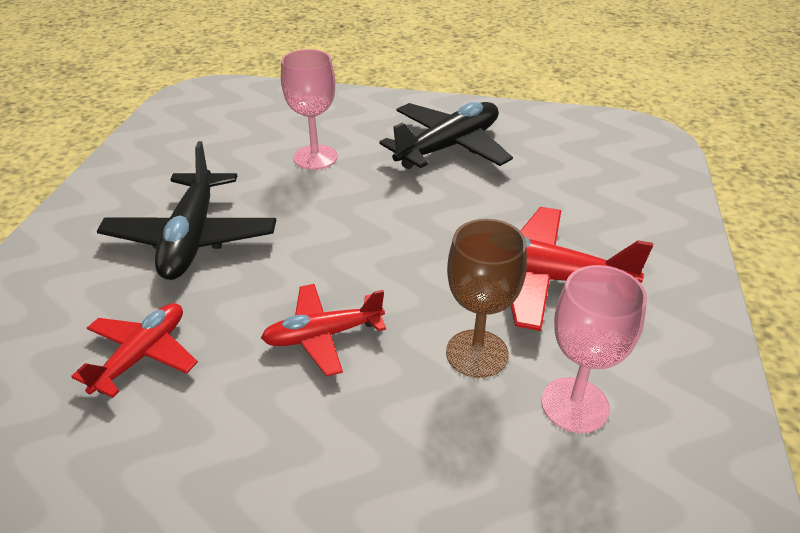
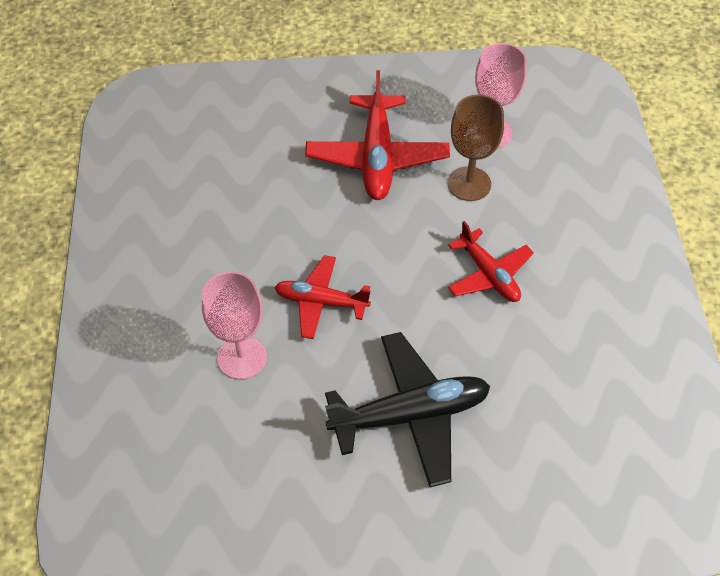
camera: 105 degrees left, 15 degrees up
(142, 355) = (557, 384): red plane -> red plane (321, 302)
(448, 147) = (195, 245): black plane -> none

